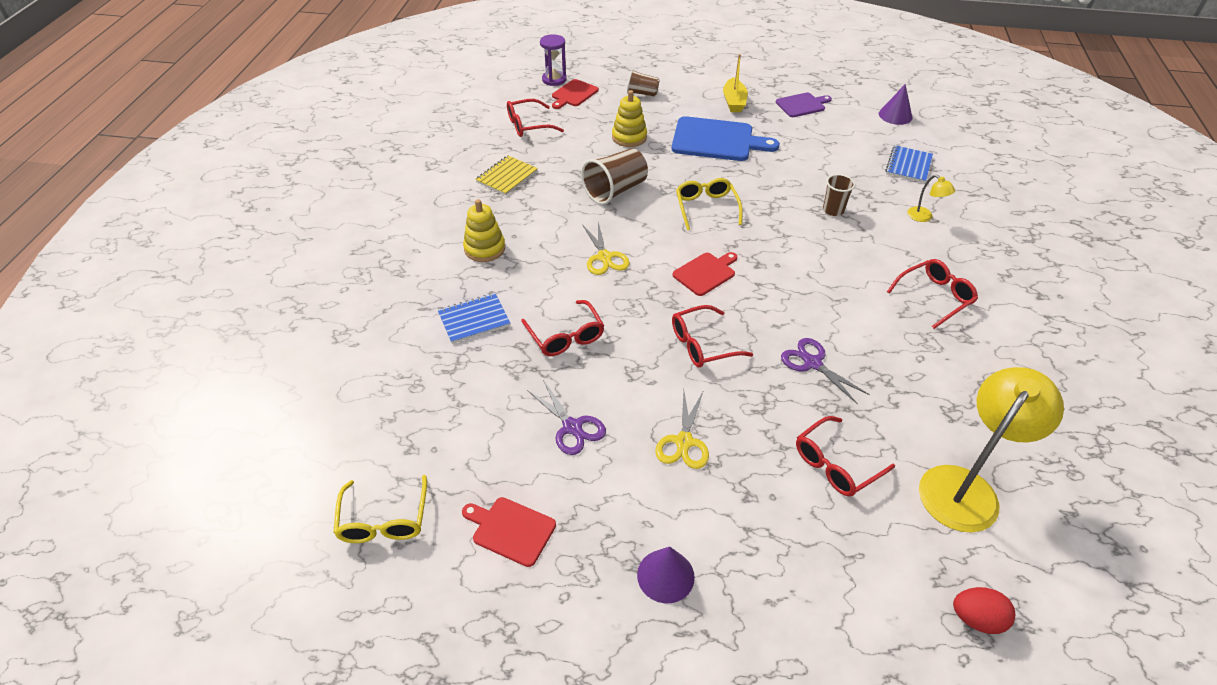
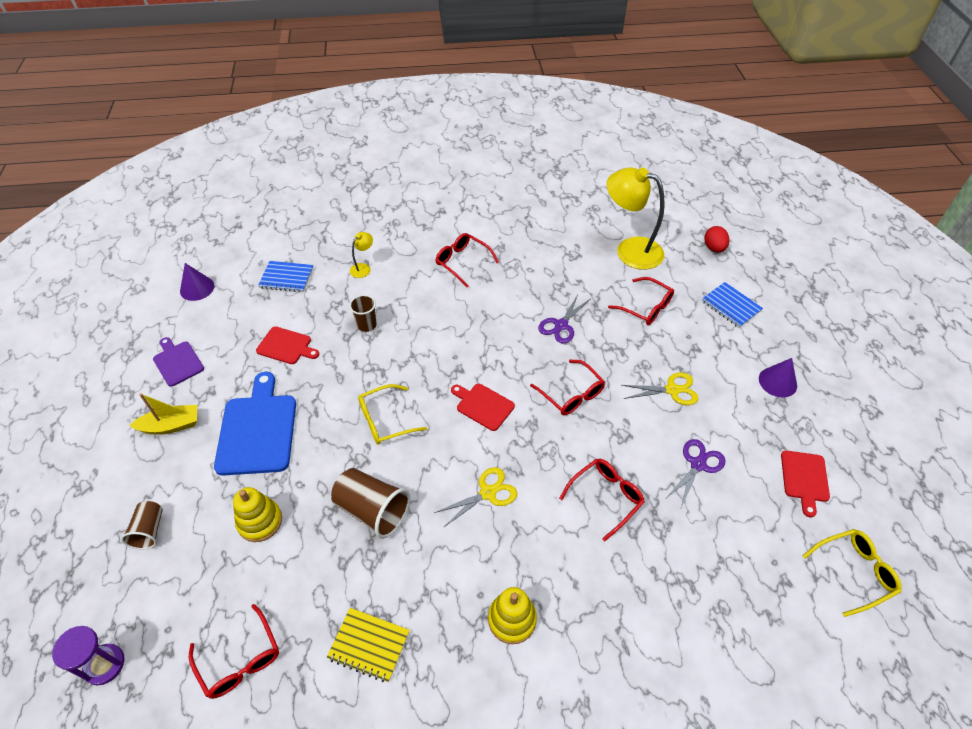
camera: 105 degrees left, 5 degrees up
(474, 319) = (620, 587): blue notebook -> blue notebook (730, 306)
(573, 94) = (151, 621): red cutting board -> red cutting board (286, 346)

